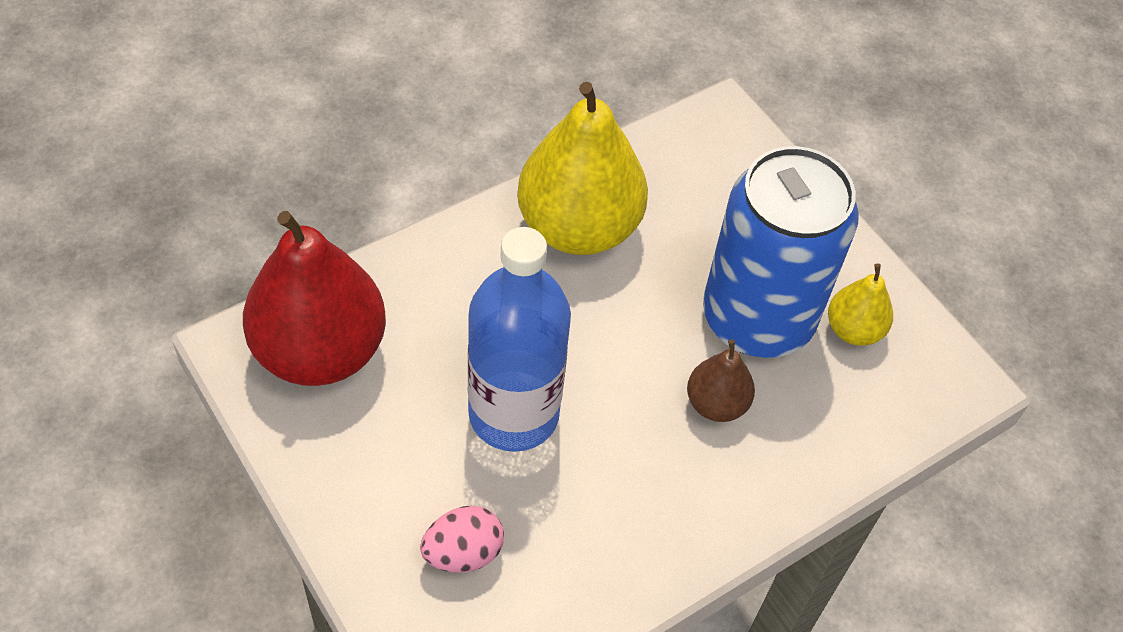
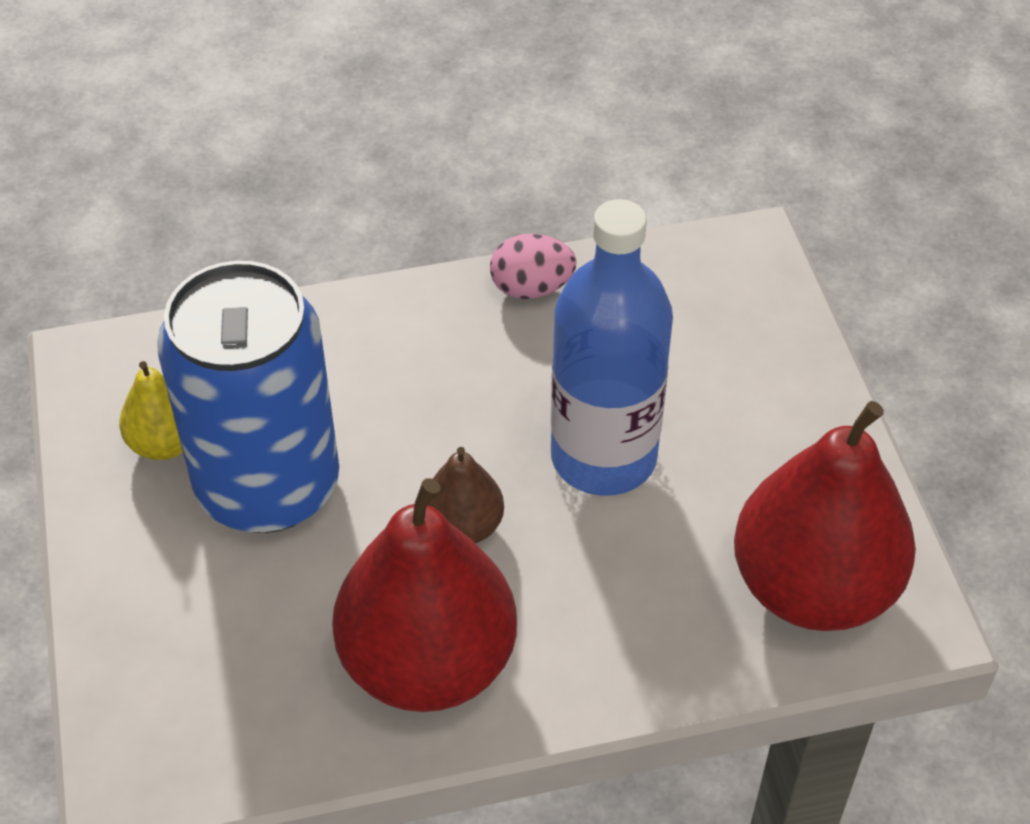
camera: 155 degrees left, 5 degrees down
(463, 553) = (702, 345): pink egg -> pink egg (531, 288)
(578, 227) = (428, 663): yellow pear -> red pear
(716, 404) = (372, 409): brown pear -> brown pear (463, 526)

